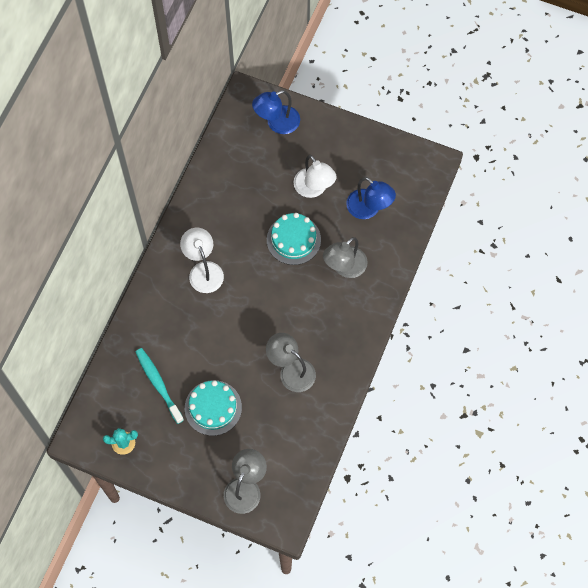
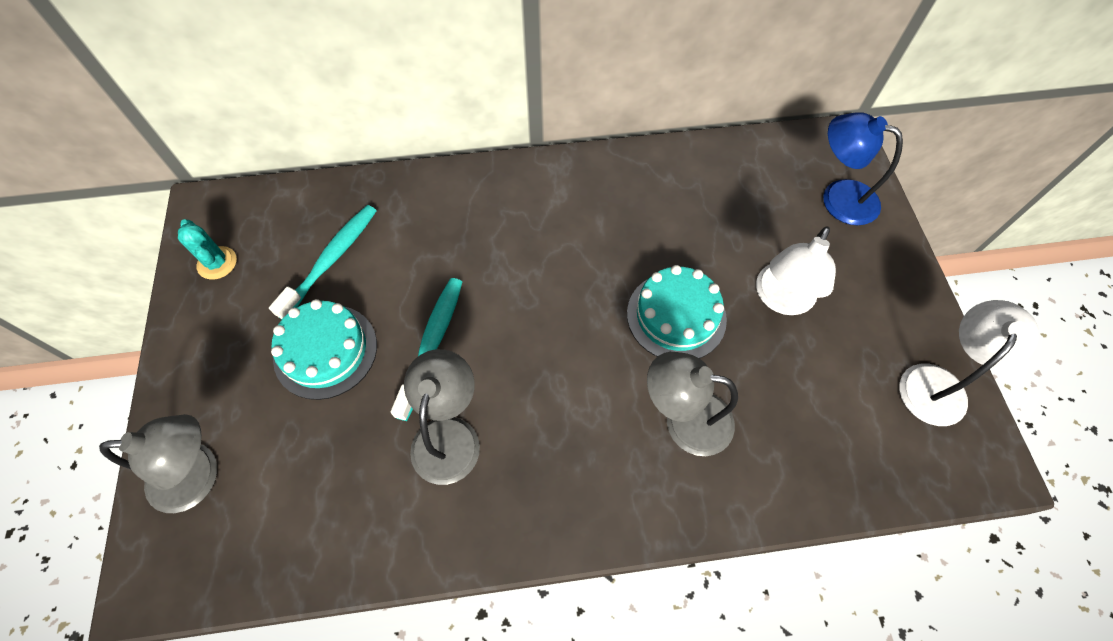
camera: 60 degrees right, 5 degrees down
(203, 270) = (544, 225): white lamp -> white lamp (938, 383)
(240, 356) = (432, 344): none -> turquoise toothbrush
(369, 209) = (815, 400): blue lamp -> none

